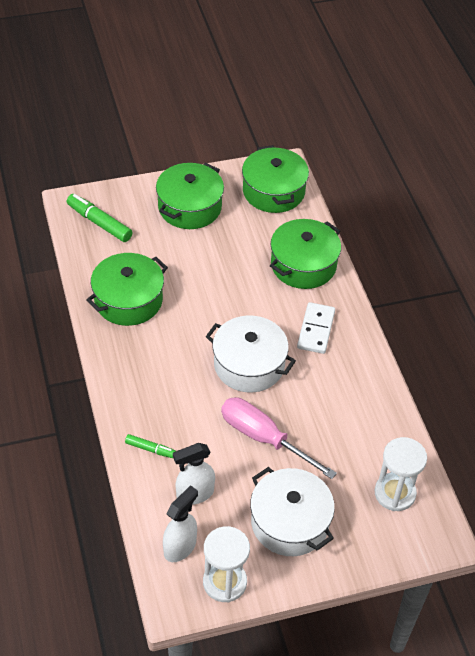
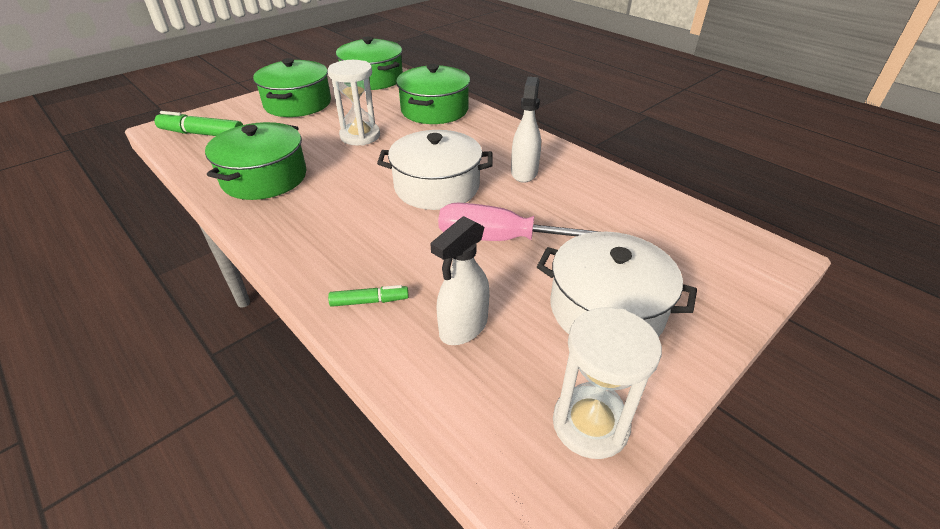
camera: 25 degrees left, 10 degrees down
(180, 547) = (490, 404): white spray bottle -> white spray bottle (524, 172)
(315, 330) = (483, 144): white domino -> none
(395, 493) = (684, 236): white hourglass -> white hourglass (360, 136)

